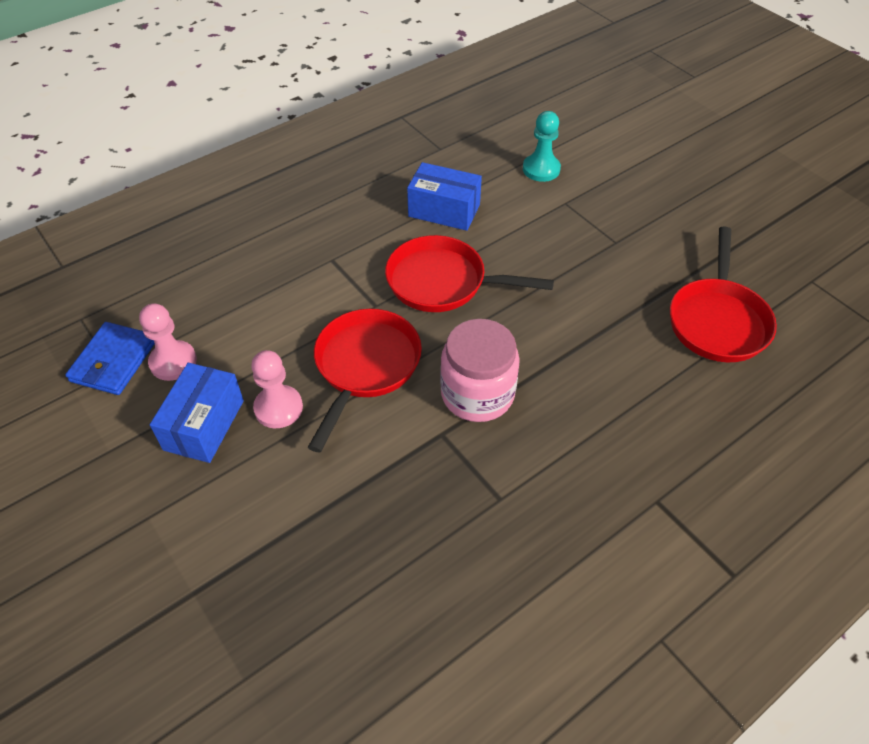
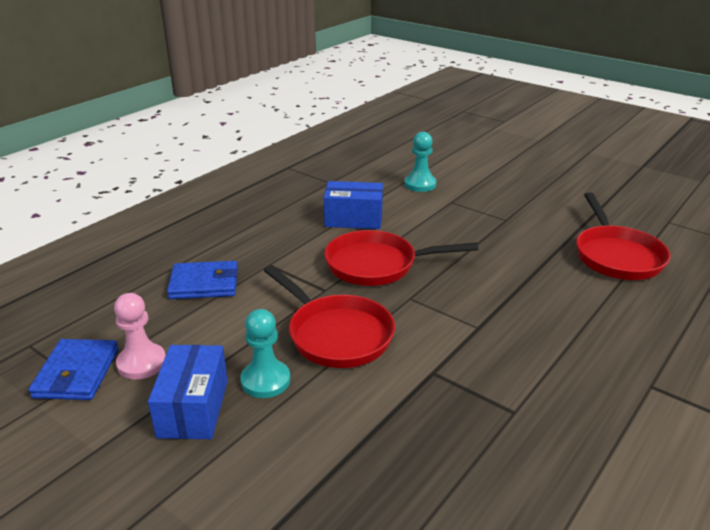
camera: 15 degrees left, 20 degrees down
(259, 274) = (204, 284): none -> blue wallet
(278, 408) = (265, 380): pink pawn -> turquoise pawn
(365, 366) = (336, 334): red pan -> red pan turned 135 degrees clockwise
(477, 394) = (449, 337): pink jar -> none

